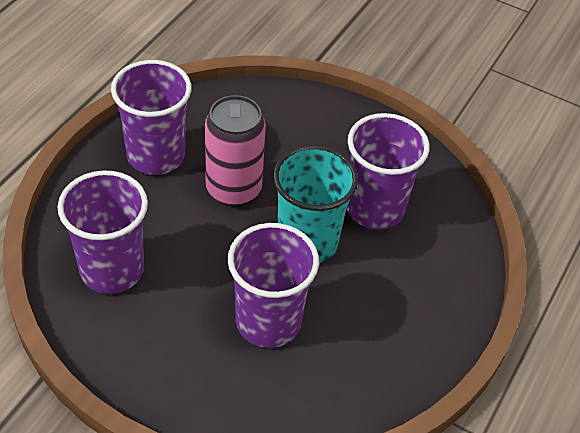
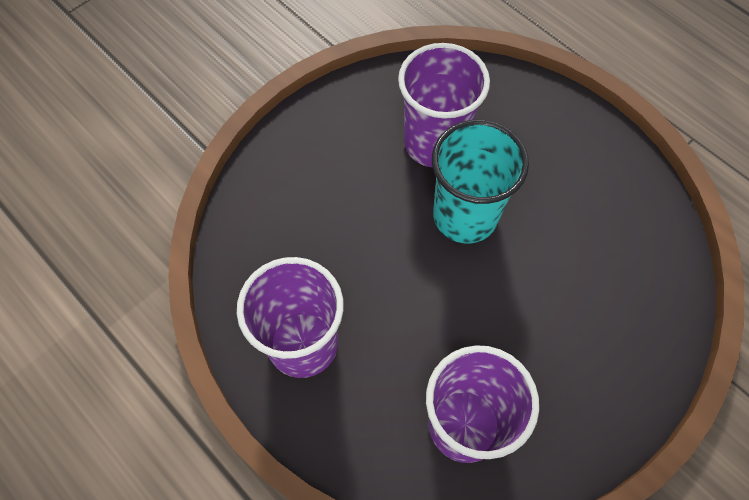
camera: 70 degrees left, 15 degrees up
(233, 189) = (376, 270): pink can -> none
(268, 322) = (559, 277): purple cup -> none

